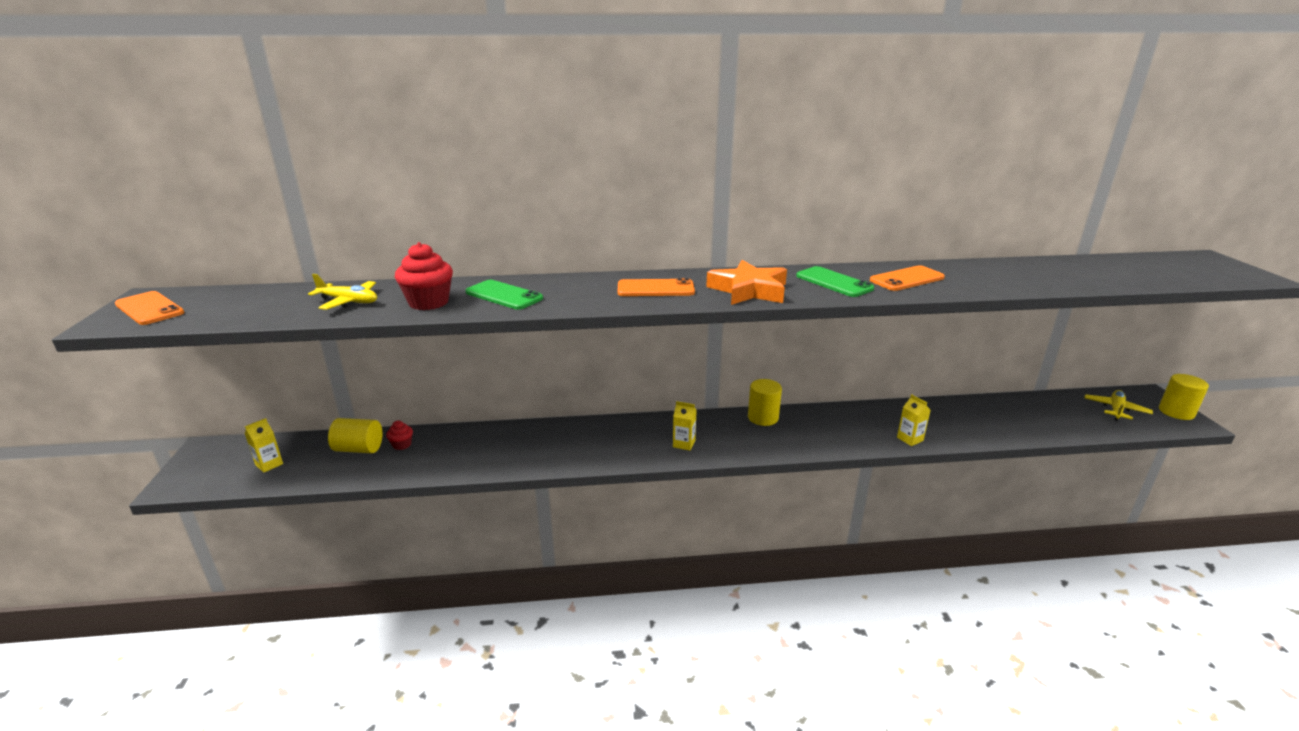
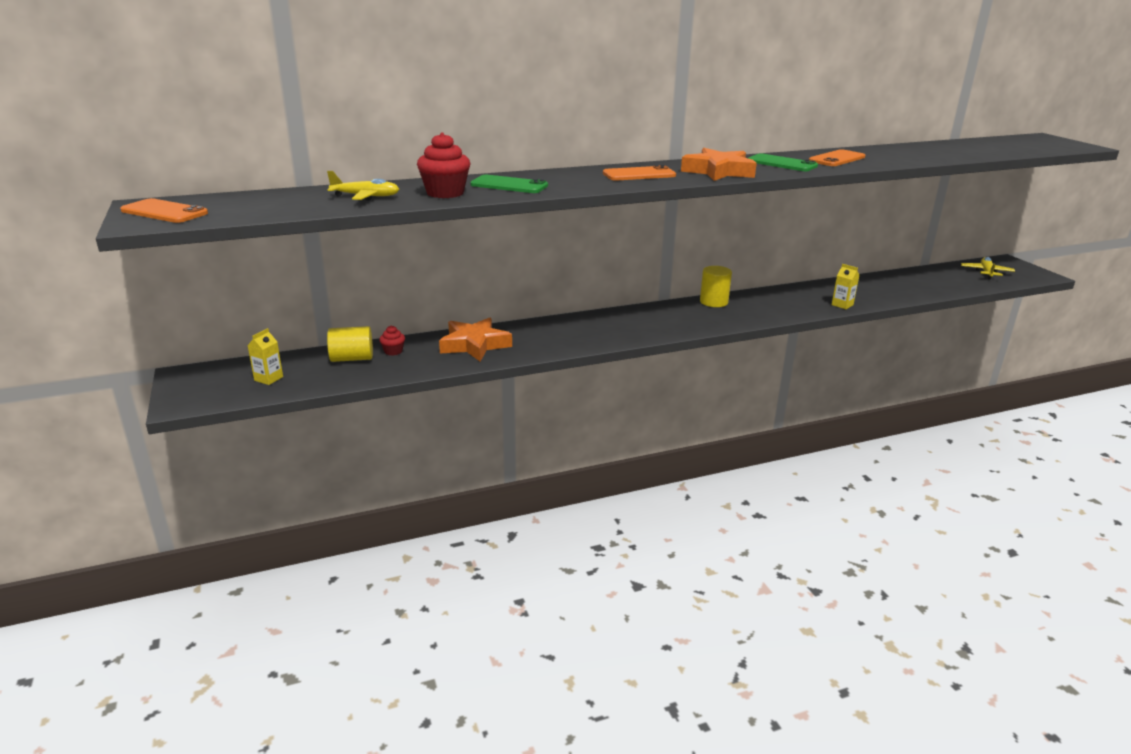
camera: 15 degrees left, 0 degrees up
(483, 446) = (474, 345): none -> orange star
(684, 444) = (658, 325): yellow carton -> none
(1176, 412) = (1029, 270): yellow cylinder -> none

